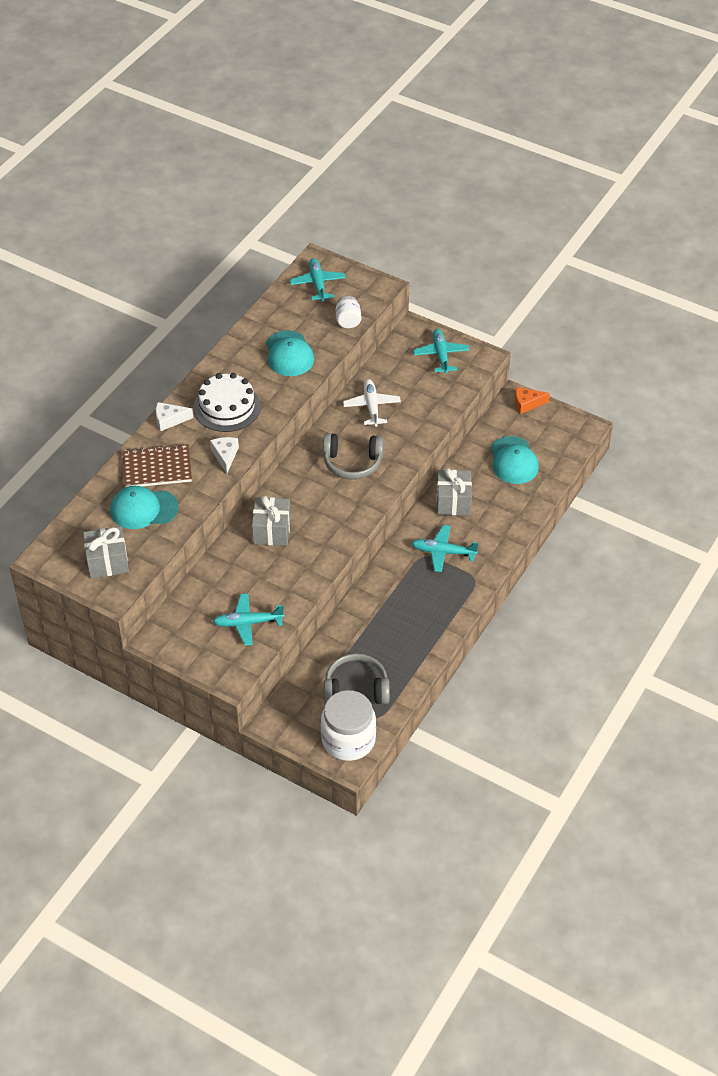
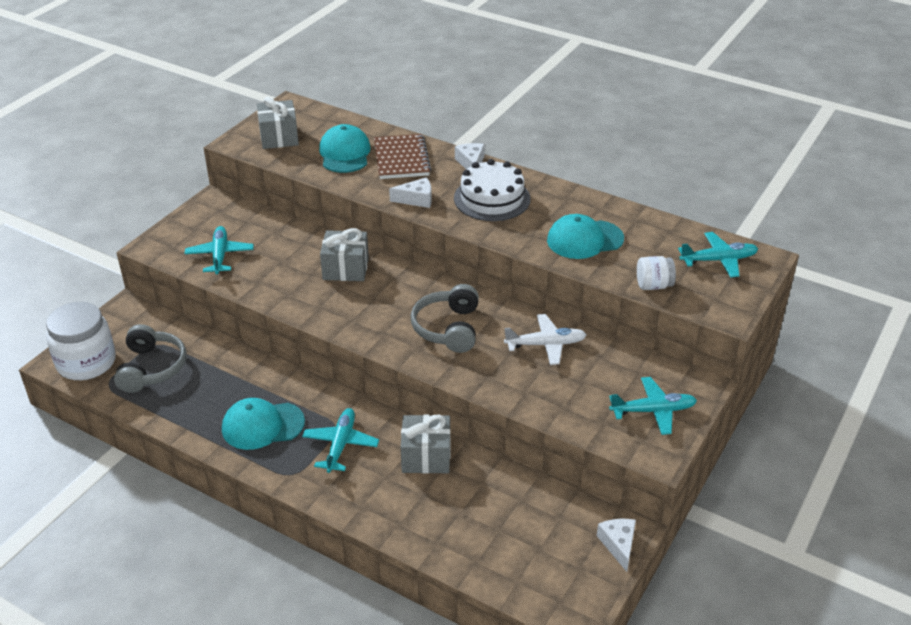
camera: 90 degrees right, 10 degrees down
(513, 461) = (502, 523): turquoise cap -> turquoise cap (262, 425)
(527, 404) = (618, 545): orange cheese -> white cheese

